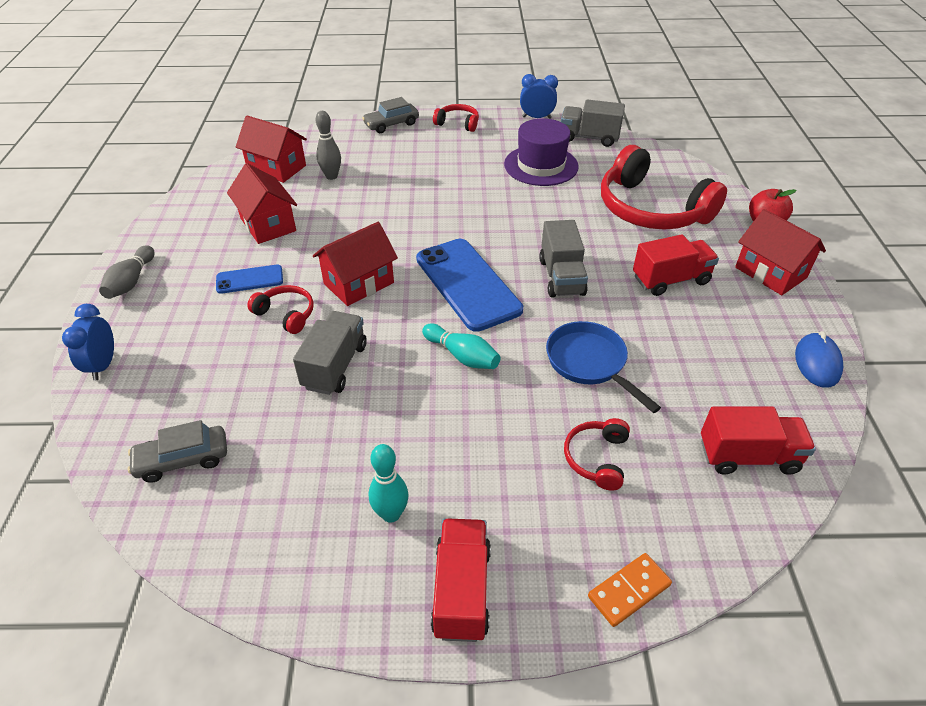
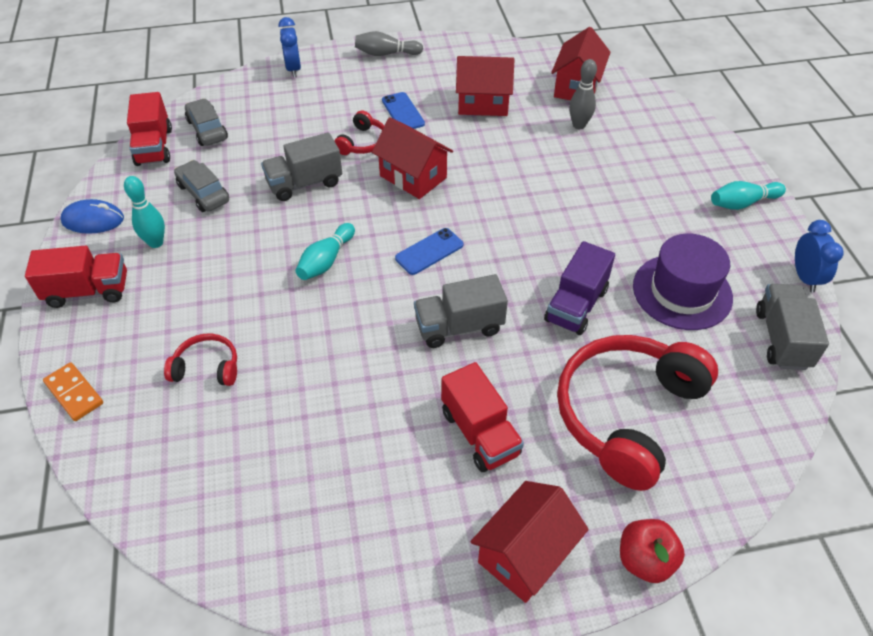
camera: 80 degrees right, 5 degrees up
(103, 365) = (293, 69): blue clock -> blue clock turned 90 degrees counterclockwise
(268, 224) = (483, 103): red house -> red house turned 45 degrees clockwise
(335, 366) = (304, 183): grey truck -> grey truck turned 150 degrees clockwise
(391, 124) = (706, 148): grey car -> grey car (203, 193)
(458, 123) = (742, 203): red headphones -> turquoise bowling pin
(467, 284) = (429, 251): blue phone -> blue phone, size x0.50
(547, 214) = (576, 305): none -> purple truck
(589, 363) = (328, 357): blue pan -> none
(748, 456) = (209, 495): red truck -> red truck (154, 147)
(817, 362) = (354, 588): blue mouse -> blue mouse (93, 220)

